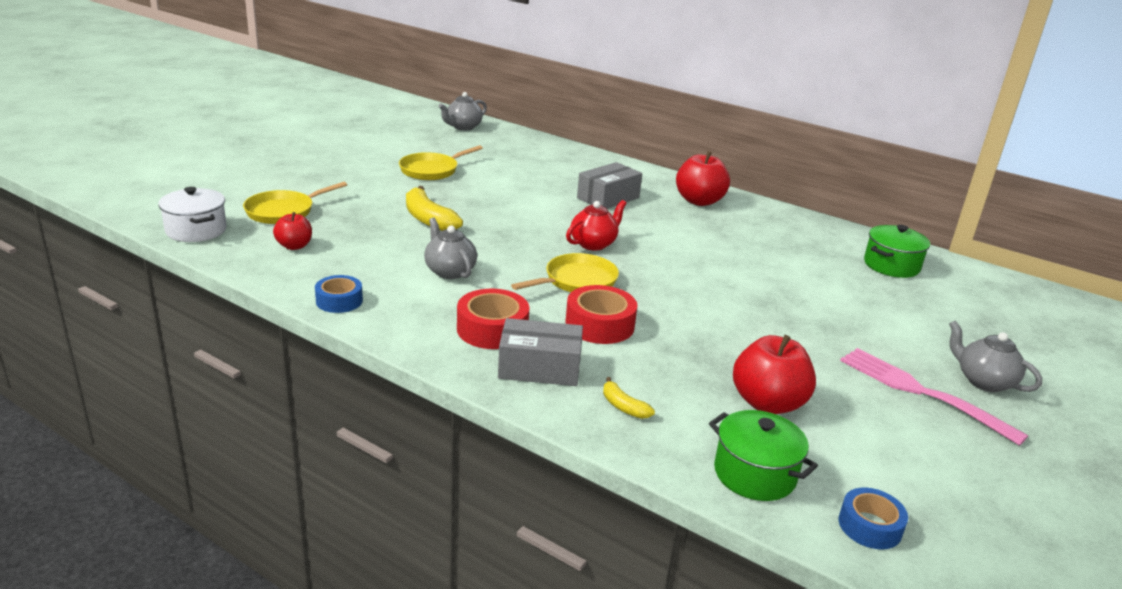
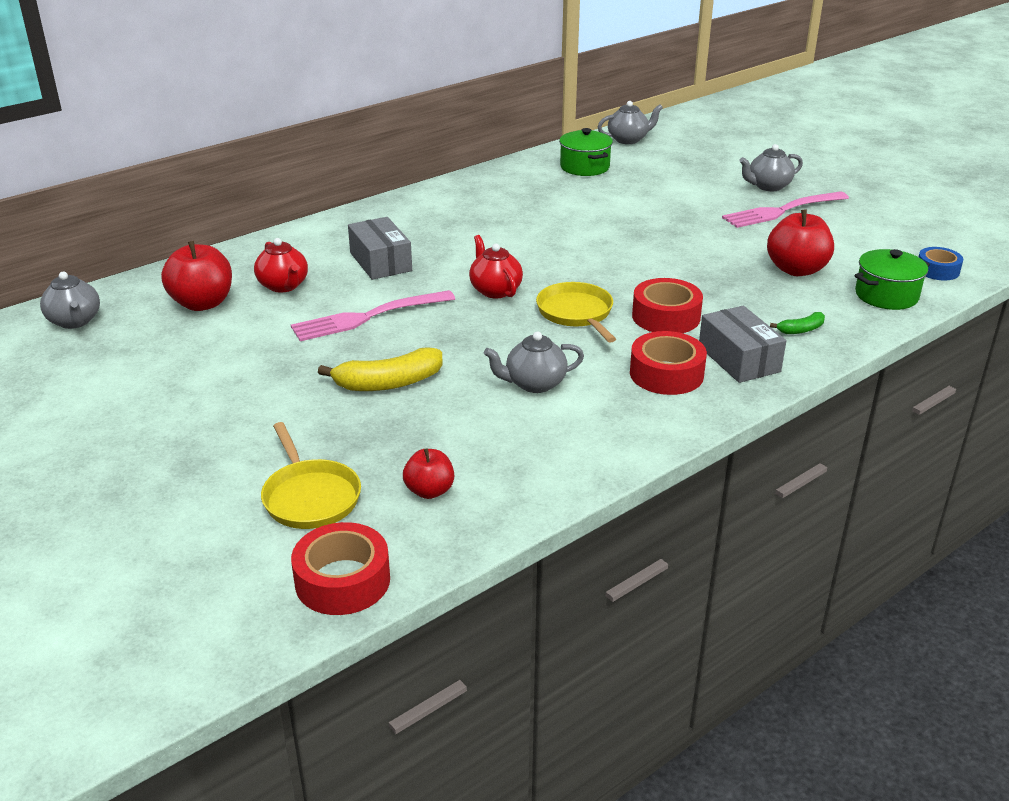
camera: 70 degrees left, 5 degrees up
(196, 230) = (342, 580): white pot -> red tape
(339, 301) = (588, 463): blue tape -> none
(432, 170) = (227, 364): yellow pan -> none
(519, 203) = (369, 316): none -> pink fork
(539, 368) = (739, 359): grey box -> grey box turned 45 degrees counterclockwise
(546, 172) = (283, 286): none -> red teapot
(623, 406) = (801, 330): yellow banana -> green banana
(699, 201) = (414, 216): red apple -> red apple (202, 303)
(997, 285) = (628, 140): none -> grey teapot

